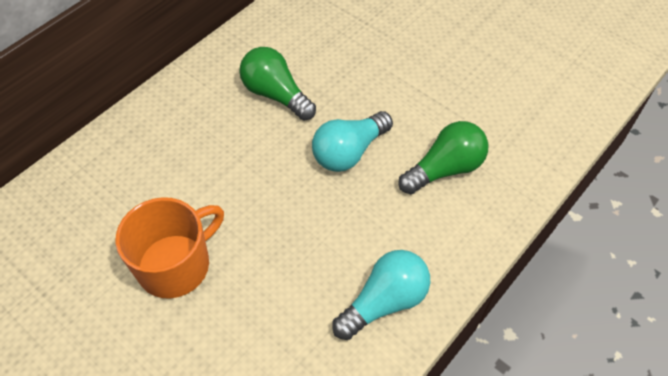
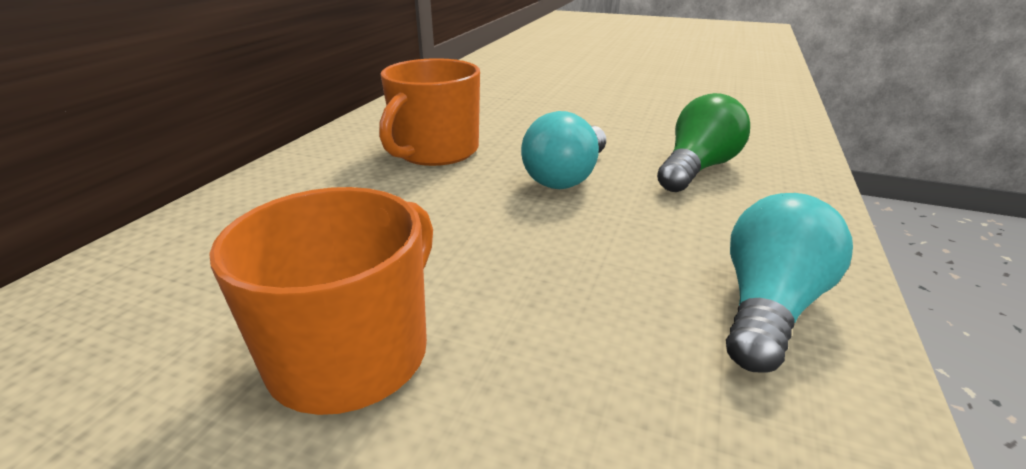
camera: 20 degrees left, 25 degrees down
(276, 95) = (435, 151): green light bulb -> orange mug

